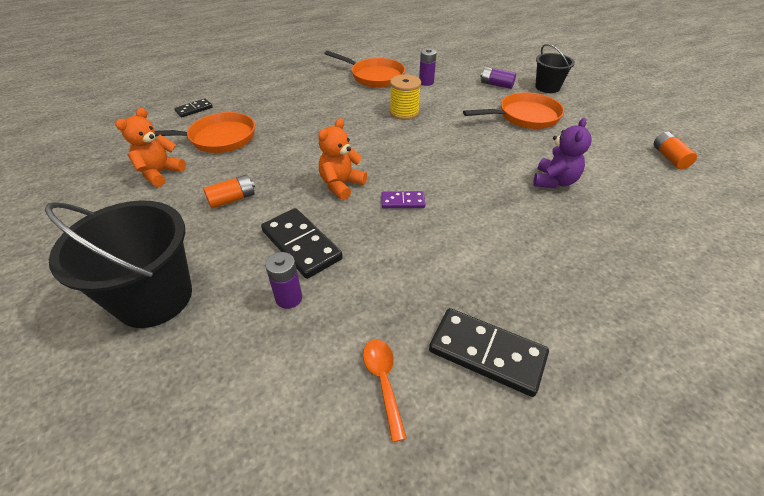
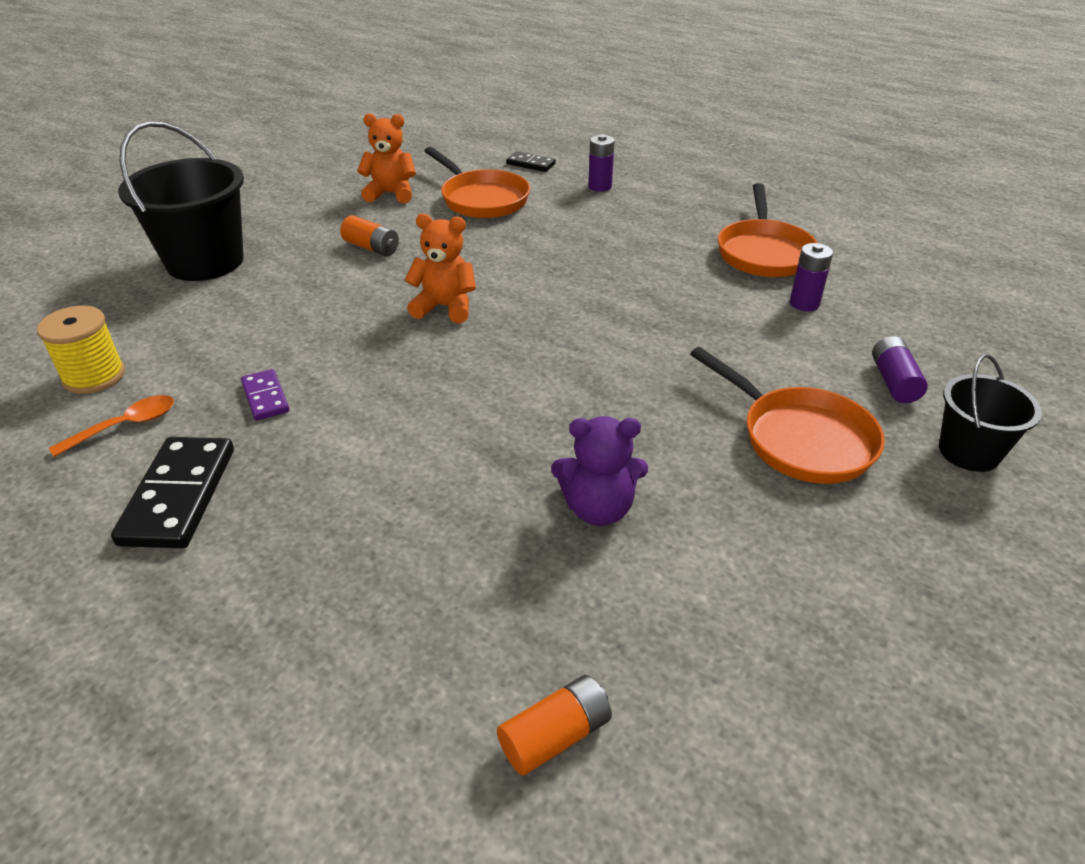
camera: 65 degrees right, 5 degrees down
(289, 298) = (227, 333): purple battery -> purple battery (600, 186)
(301, 245) = (314, 314): black domino -> none
(403, 202) = (439, 364): purple domino -> purple domino (265, 397)
(404, 112) = (677, 307): yellow spool -> yellow spool (94, 376)
(669, 158) = (837, 690): orange battery -> orange battery (555, 736)

